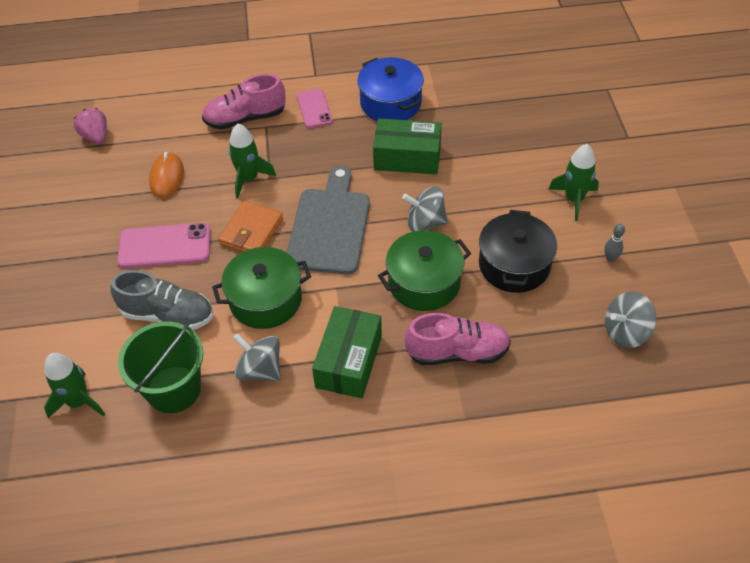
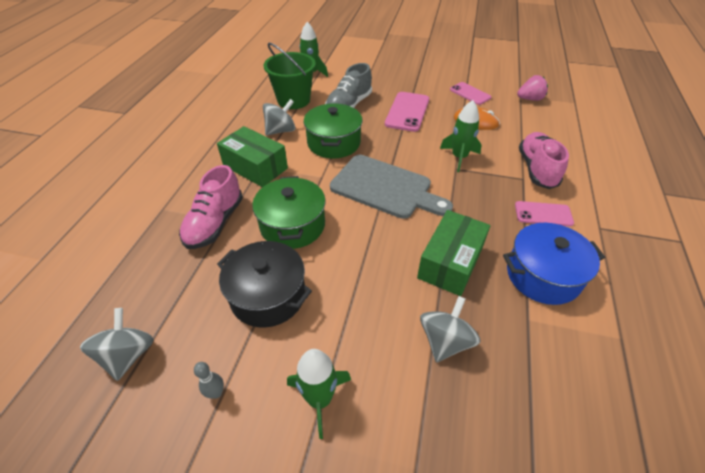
camera: 110 degrees right, 5 degrees down
(96, 193) = (470, 93): none -> pink phone
(251, 231) = (401, 148): orange wallet -> none
(425, 223) = (357, 247): grey spinning top -> grey spinning top (445, 341)

